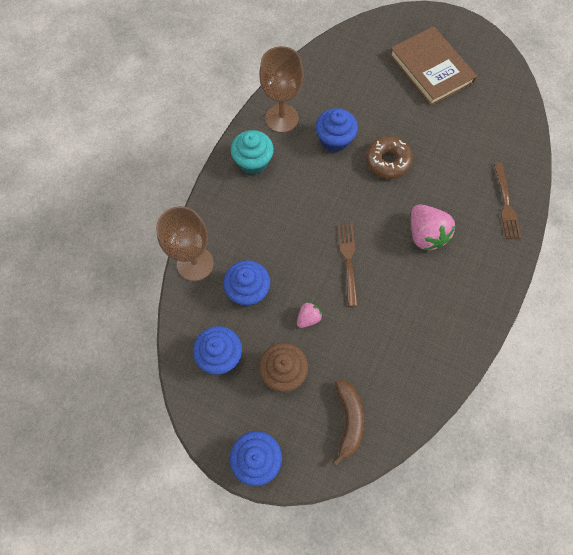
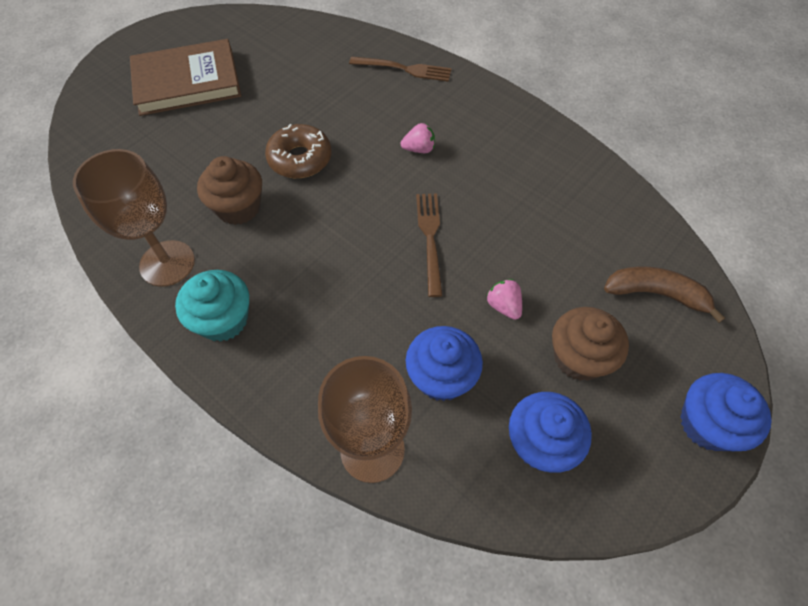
camera: 75 degrees left, 10 degrees down
(334, 140) = (238, 207): blue cupcake -> brown cupcake
(348, 260) = (430, 238): brown fork -> brown fork turned 75 degrees clockwise
(425, 234) = (419, 149): pink strawberry -> pink strawberry, size x0.52

